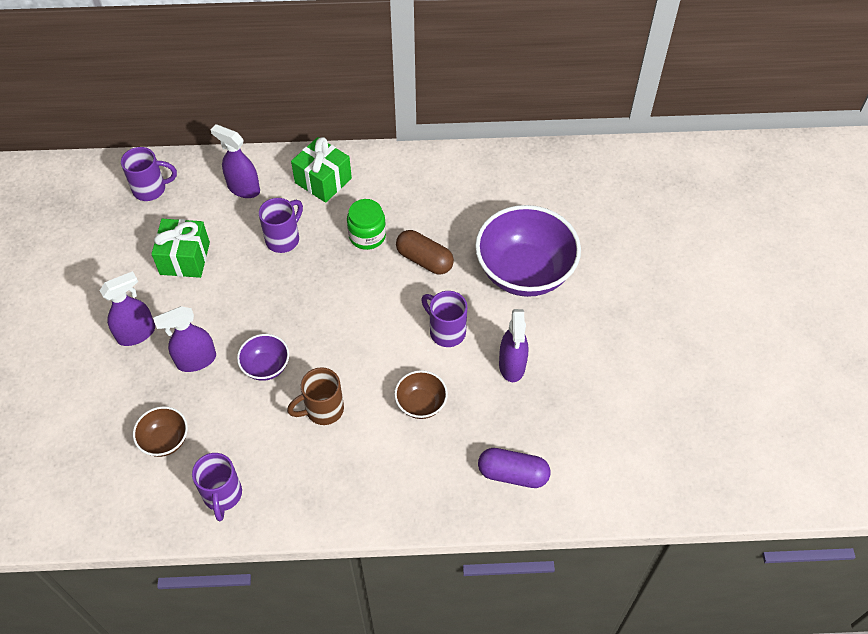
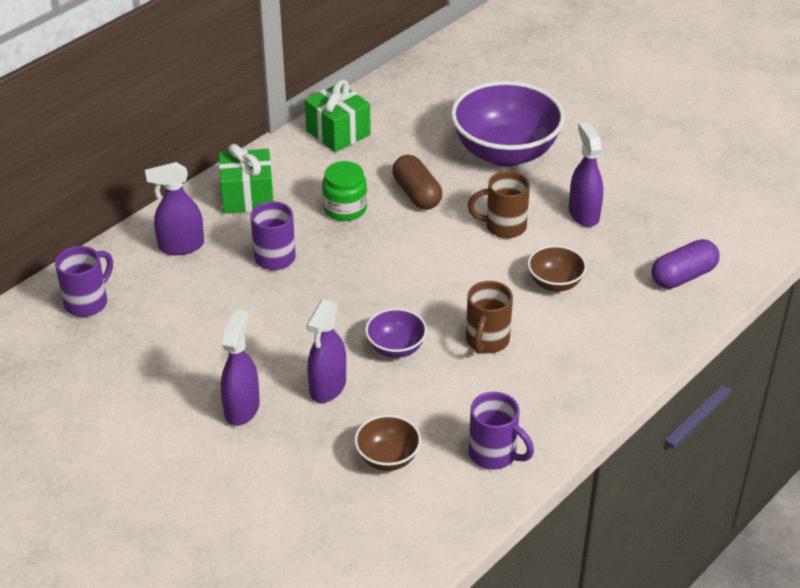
camera: 45 degrees left, 15 degrees down
(185, 258) = (203, 328): green gift -> green gift (338, 133)
(424, 260) = (417, 194): brown capsule -> brown capsule turned 75 degrees clockwise
(446, 331) = (503, 227): purple mug -> brown mug
(512, 365) = (583, 214): purple spray bottle -> purple spray bottle turned 150 degrees counterclockwise

